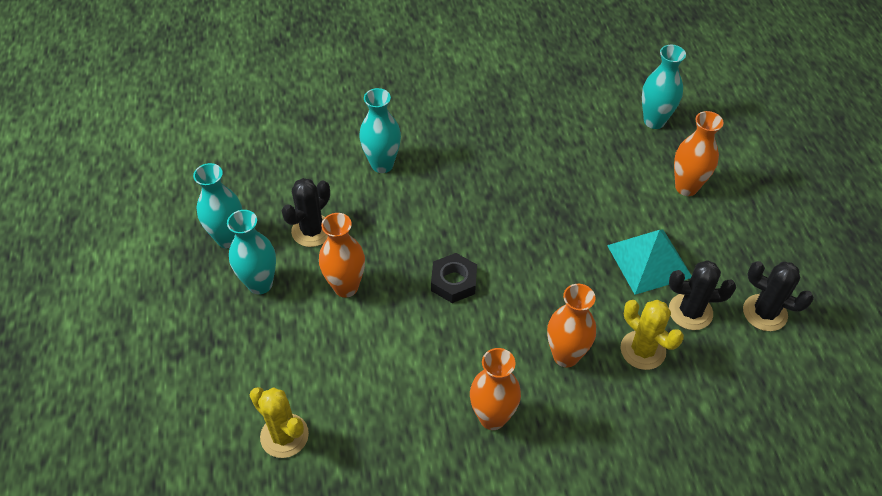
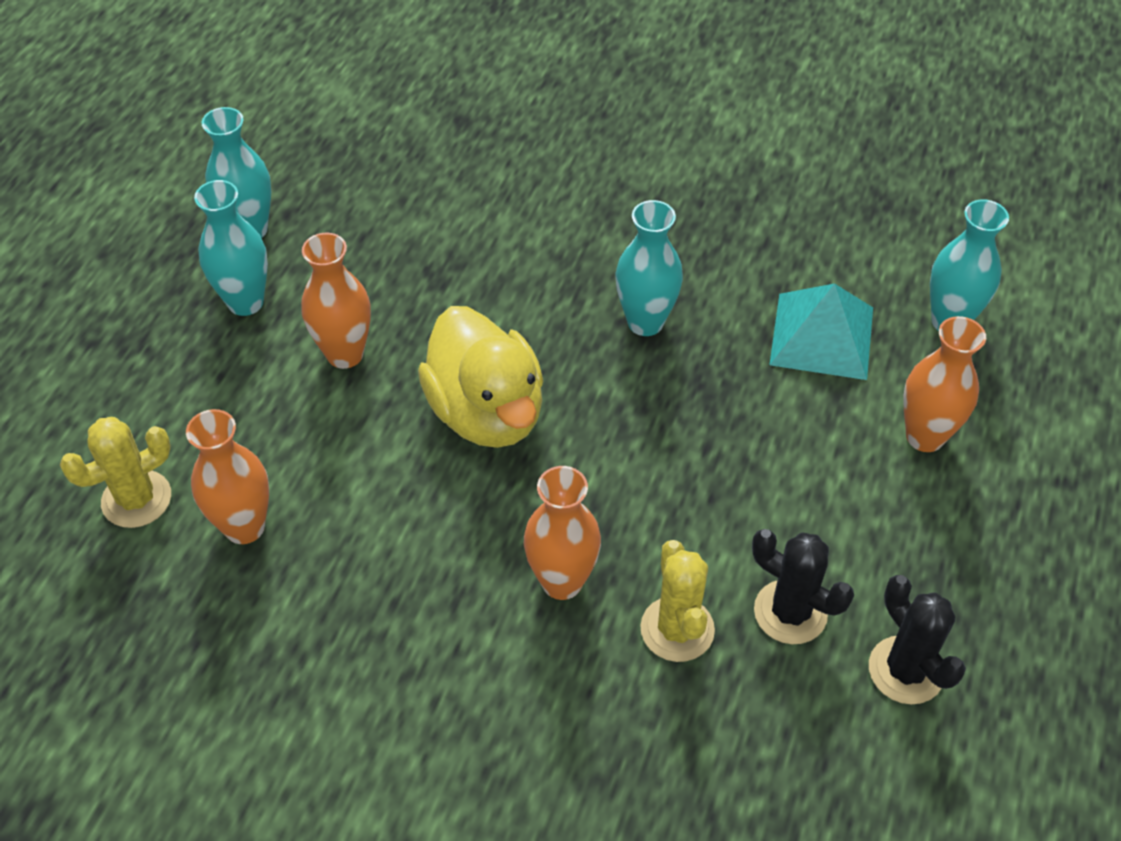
camera: 30 degrees right, 0 degrees up
(284, 435) = (136, 499): yellow cactus -> yellow cactus turned 75 degrees clockwise
(312, 231) = (356, 265): black cactus -> none
(382, 164) = (509, 219): turquoise vase -> turquoise vase (645, 322)
(454, 282) = (487, 412): black nut -> yellow duck
(492, 417) = (402, 610): orange vase -> orange vase (244, 527)
(649, 261) = (784, 513): turquoise pyramid -> turquoise pyramid (821, 335)

